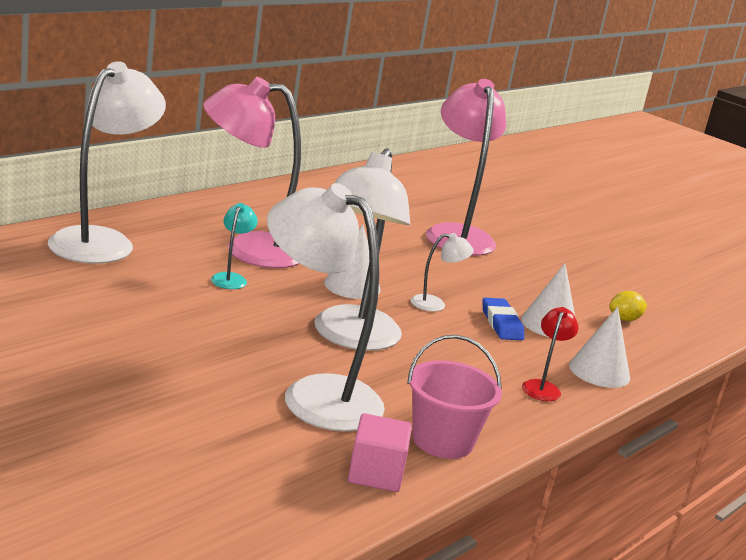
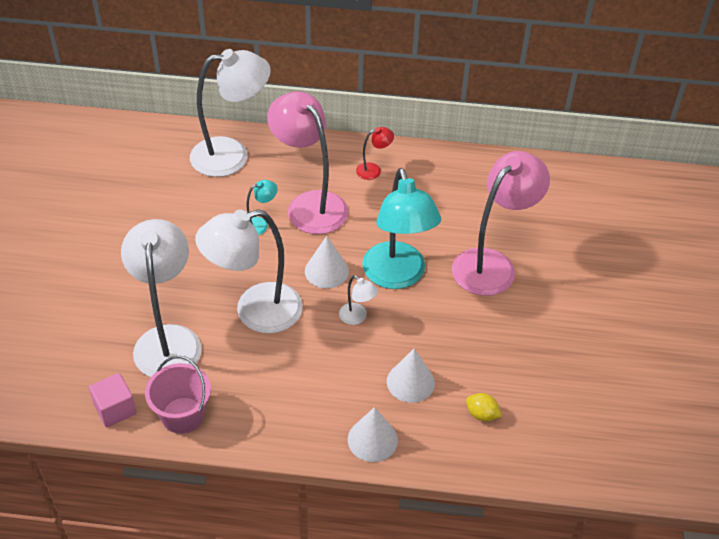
camera: 55 degrees right, 25 degrees up
(410, 267) = (397, 276): none -> turquoise lamp
(501, 323) = (375, 360): blue eraser -> none
(542, 387) = (309, 424): red lamp -> red lamp (373, 170)

